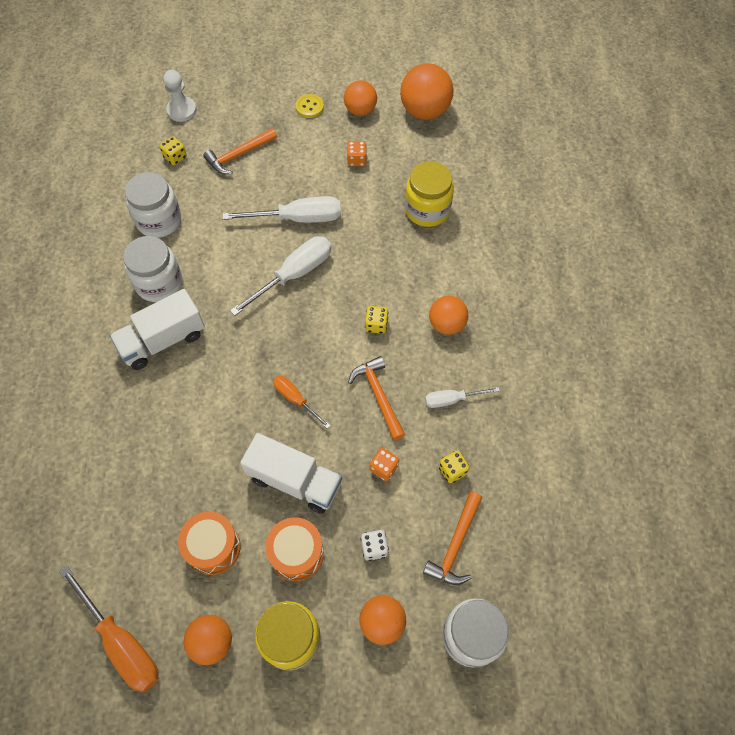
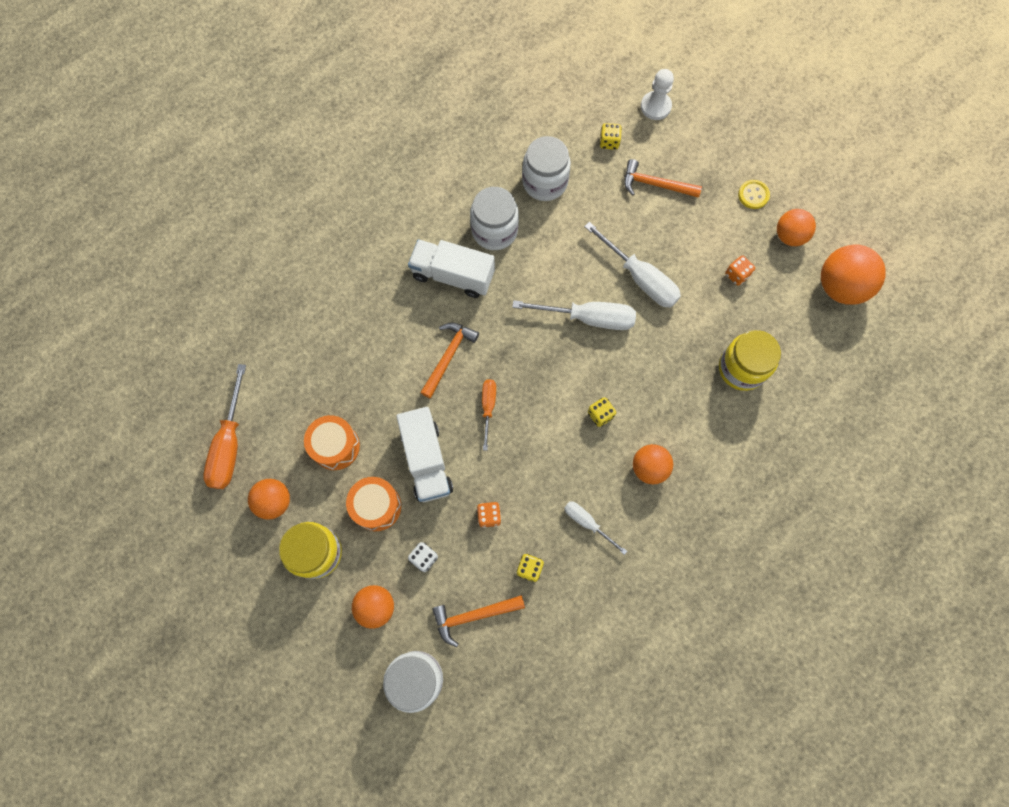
camera: 50 degrees right, 10 degrees up
(378, 395) = (543, 465): orange hammer -> orange hammer (448, 356)

